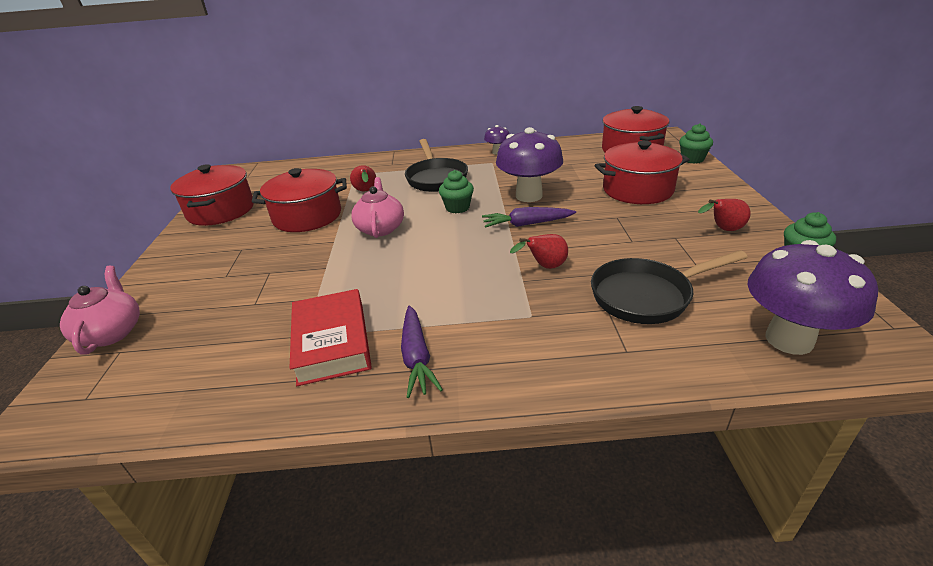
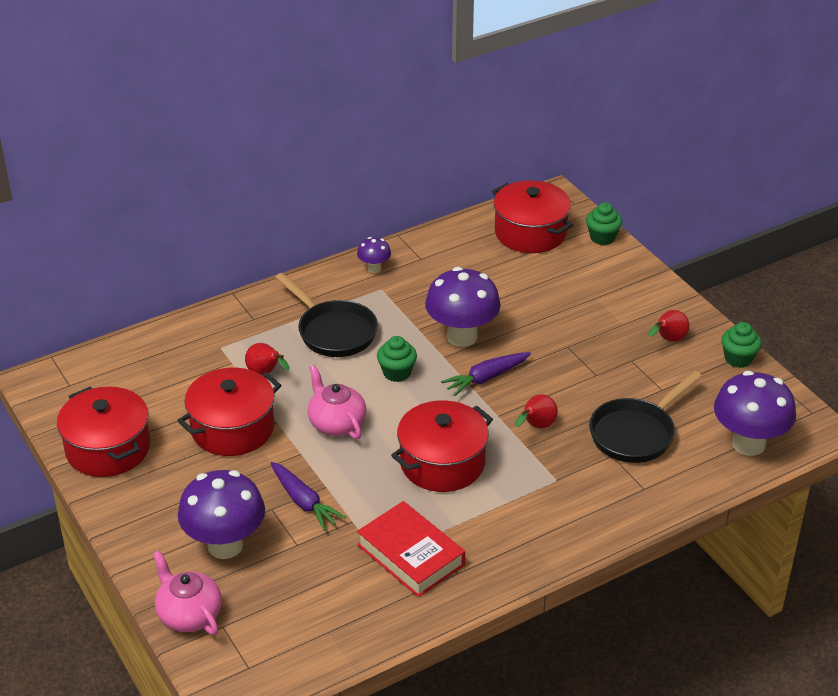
camera: 30 degrees left, 5 degrees up
(205, 288) = (225, 545): none -> purple mushroom
(417, 357) = (492, 544): purple carrot -> purple carrot (304, 502)
(637, 190) = (568, 301): red pot -> red pot (442, 463)

